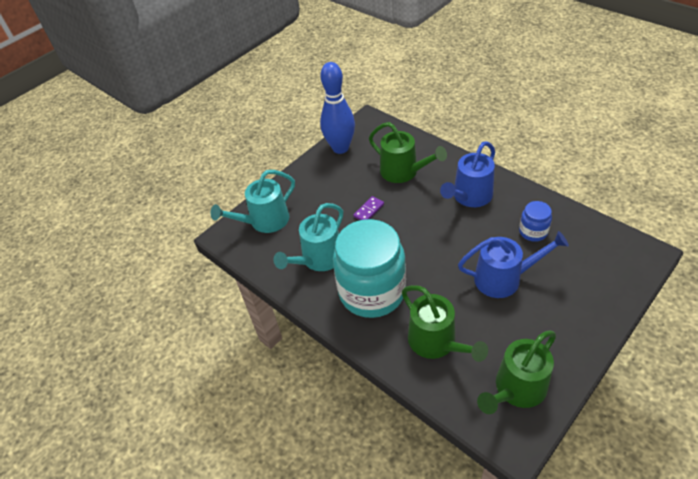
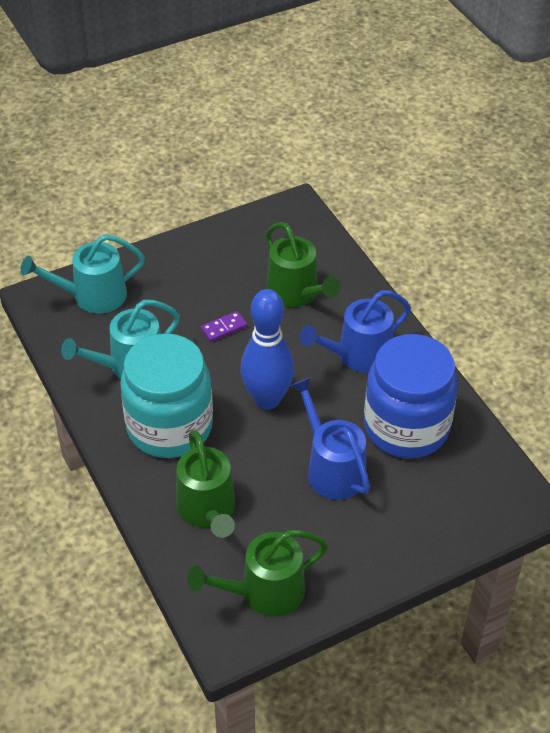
camera: 15 degrees right, 0 degrees up
(340, 148) = (237, 233): blue bowling pin -> blue bowling pin (267, 399)
(503, 278) = (332, 469): blue watering can -> blue watering can turned 135 degrees counterclockwise
(533, 232) = (406, 427): blue jar -> blue jar, size x2.26

